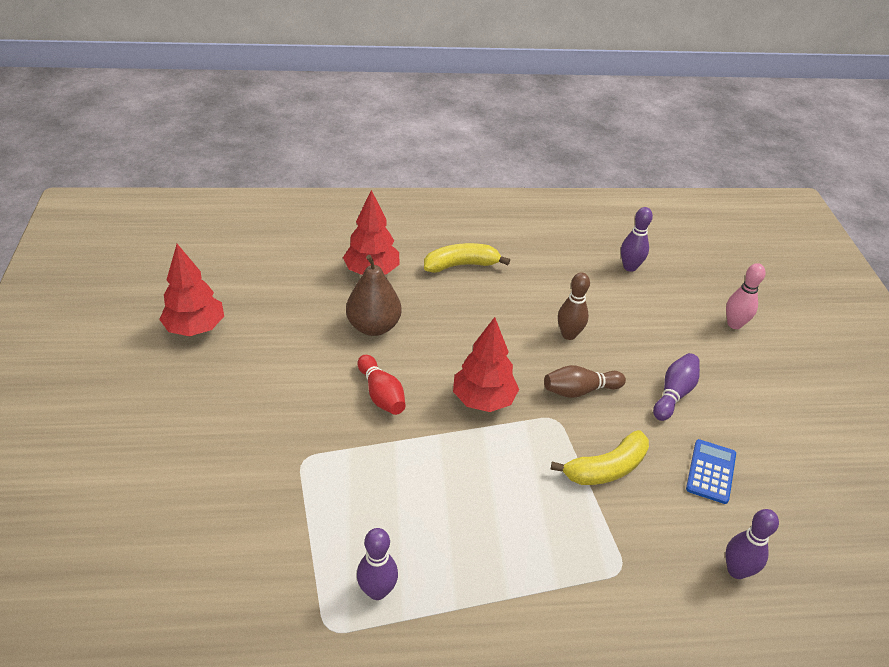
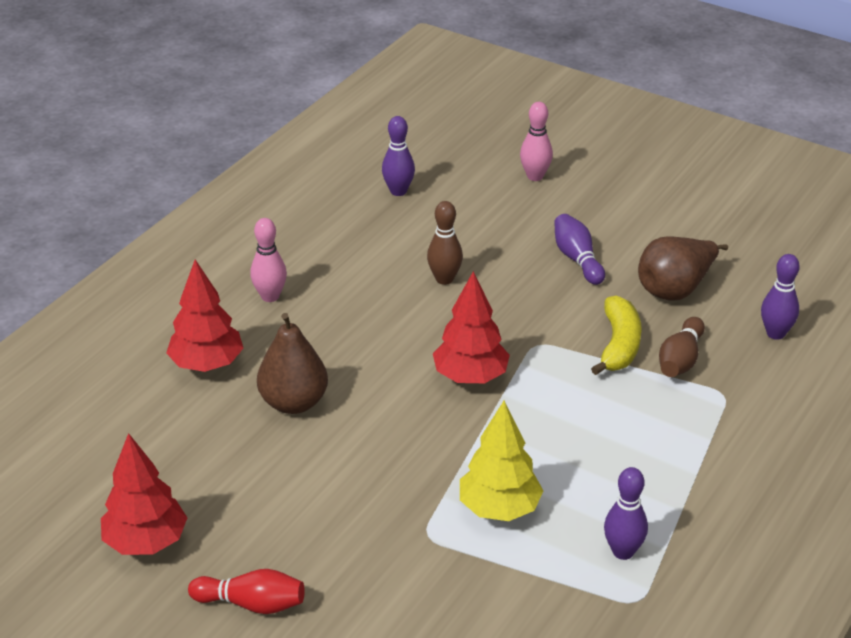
camera: 50 degrees left, 5 degrees down
(362, 487) = (499, 509): none -> yellow tree
(381, 394) = (395, 442): red bowling pin -> red bowling pin (251, 604)
(461, 265) = (270, 296): yellow banana -> pink bowling pin
(580, 390) = (519, 311): brown bowling pin -> brown bowling pin (680, 360)
(710, 471) = (675, 289): blue calculator -> brown pear

